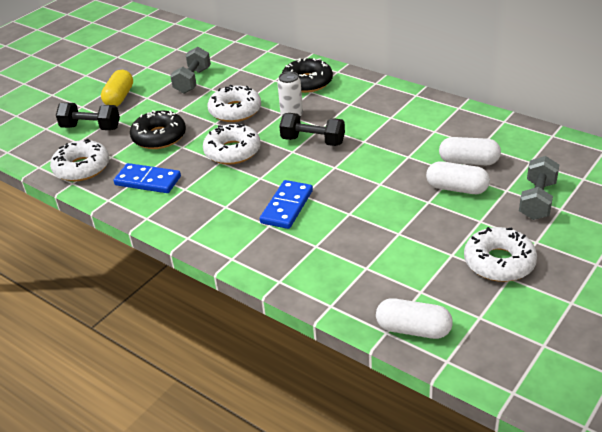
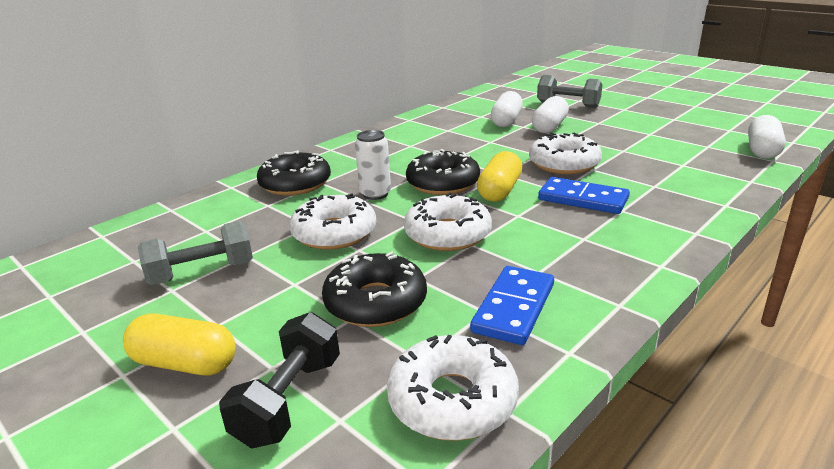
camera: 85 degrees left, 10 degrees down
(193, 81) = (202, 273): grey dumbbell -> grey dumbbell turned 45 degrees counterclockwise
(300, 167) = (499, 191): none -> yellow capsule
(313, 141) = (443, 183): black dumbbell -> black donut
(499, 262) = (655, 120): white donut -> white donut (564, 164)

